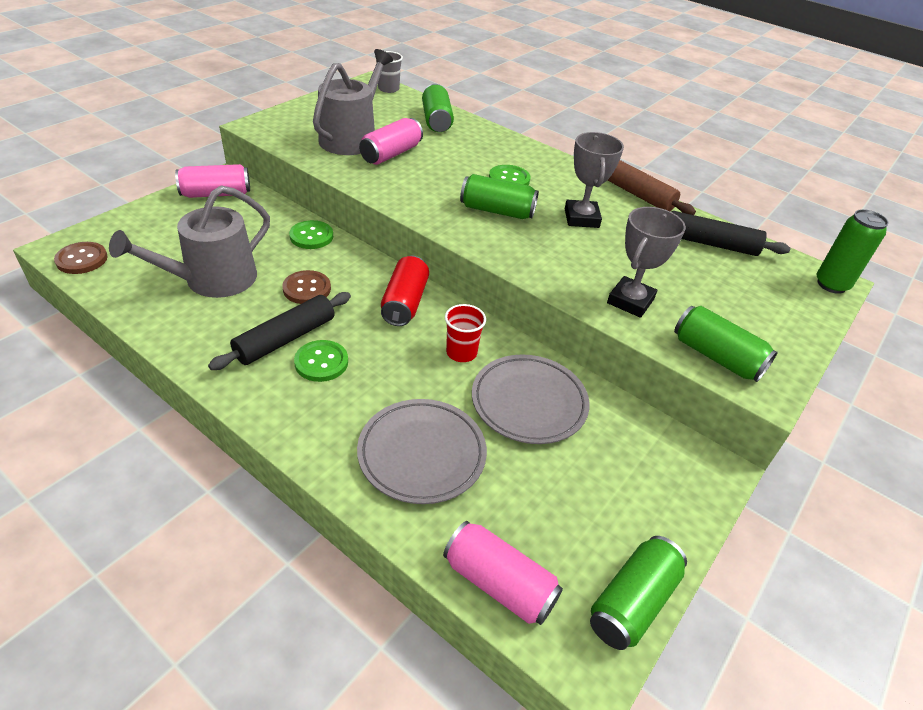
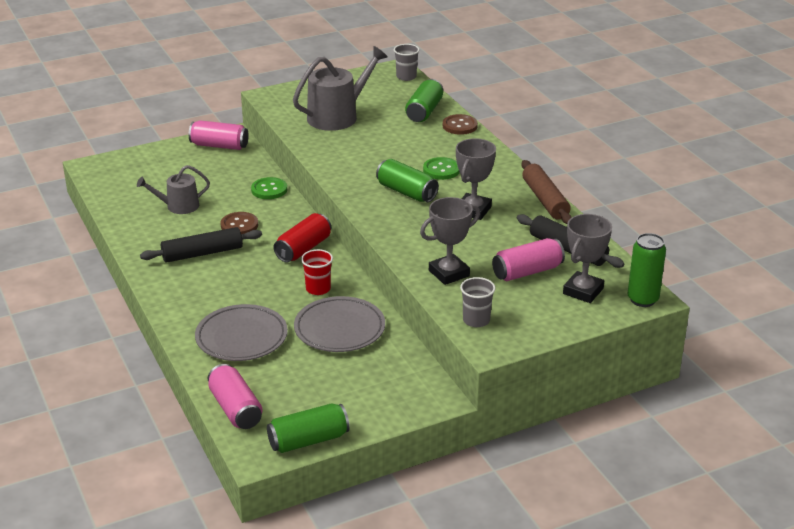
camera: 30 degrees right, 10 degrees down
(82, 259) = (101, 176): brown button -> brown button (460, 126)
(212, 280) = (178, 206): grey watering can -> grey watering can, size x0.60
(321, 362) = (216, 272): green button -> none
(391, 154) = (359, 134): pink can -> pink can (527, 272)
(716, 357) = (476, 320): green can -> grey cup
(773, 289) = (583, 291): none -> grey trophy

